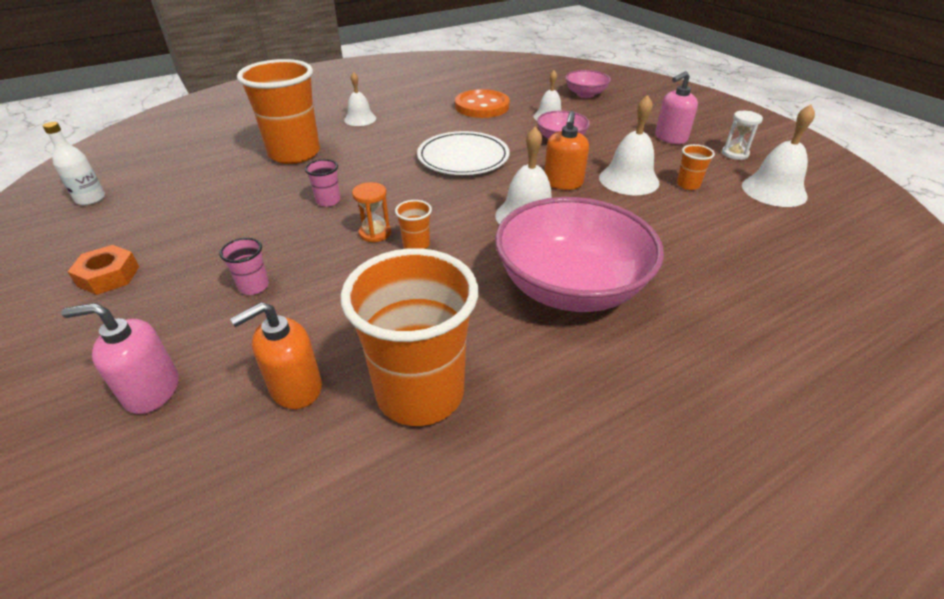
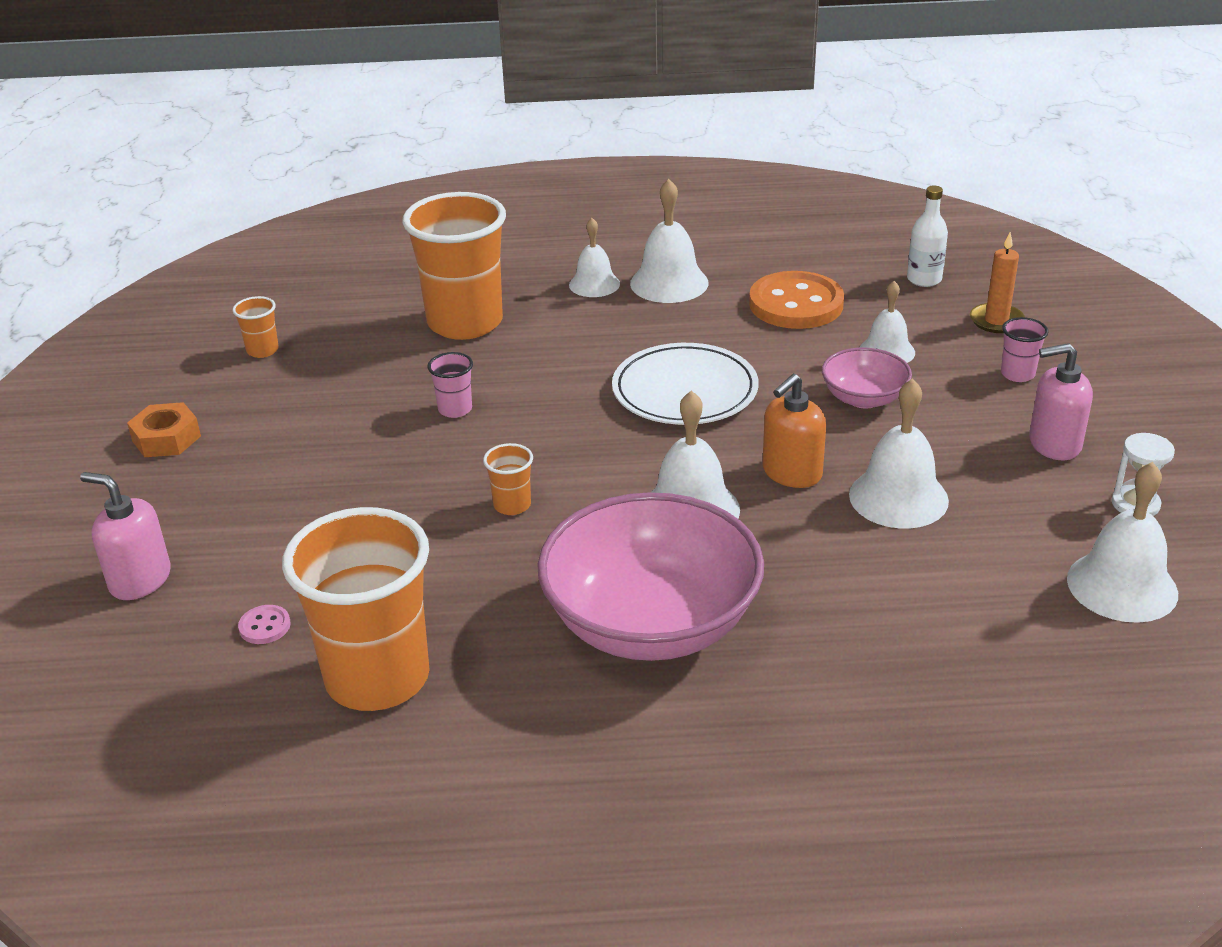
camera: 30 degrees right, 5 degrees down
(90, 199) = (199, 329): white bottle -> white bottle (924, 279)
(254, 286) = (297, 499): pink cup -> pink cup (1017, 374)
(295, 388) = (265, 626): orange soap dispenser -> pink button
(375, 233) = (476, 473): orange hourglass -> none
(403, 110) = (669, 283): none -> white bell
(585, 94) = (996, 321): pink bowl -> orange candle
(688, 185) = (985, 533): orange cup -> orange cup (262, 350)

